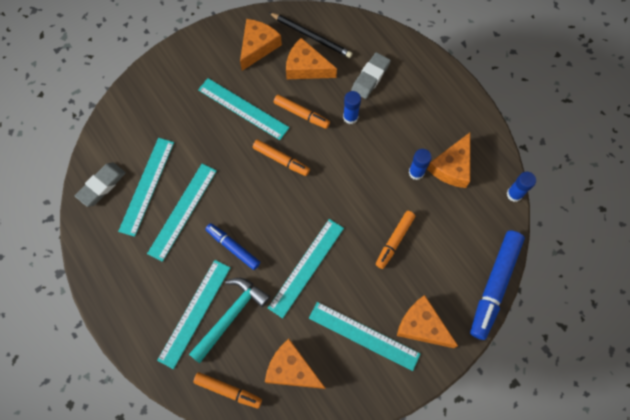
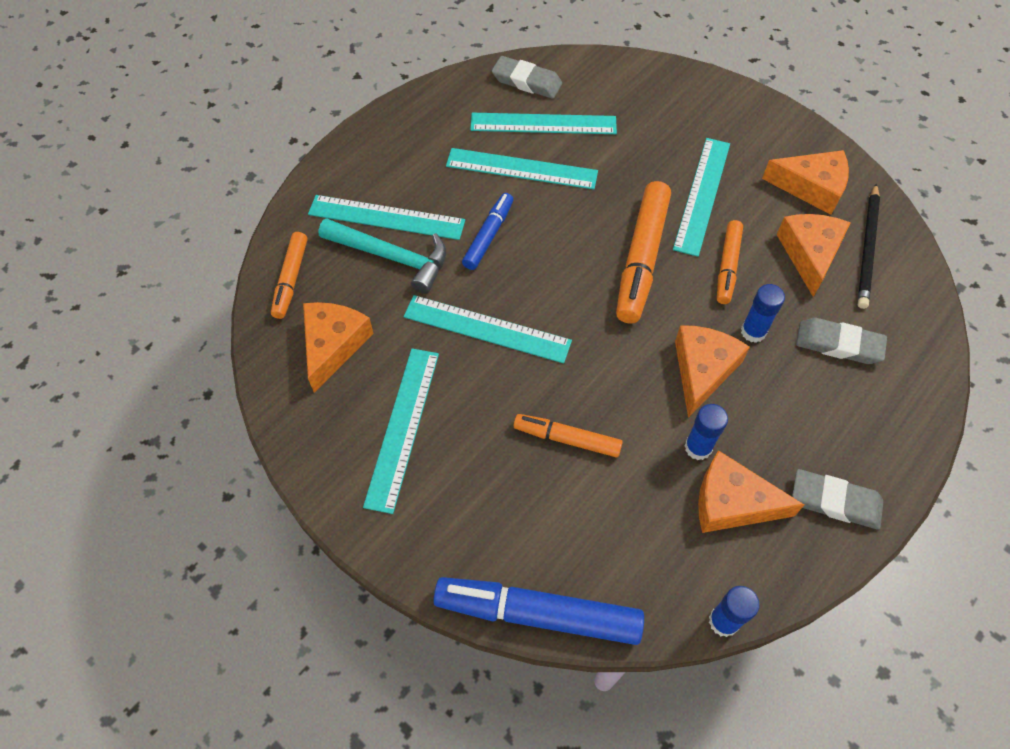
camera: 75 degrees right, 10 degrees down
(281, 160) = (641, 259): orange marker -> orange marker, size x1.70
(422, 326) = (438, 508): orange cheese -> orange cheese (702, 370)
(462, 117) = (835, 502): none -> grey eraser

